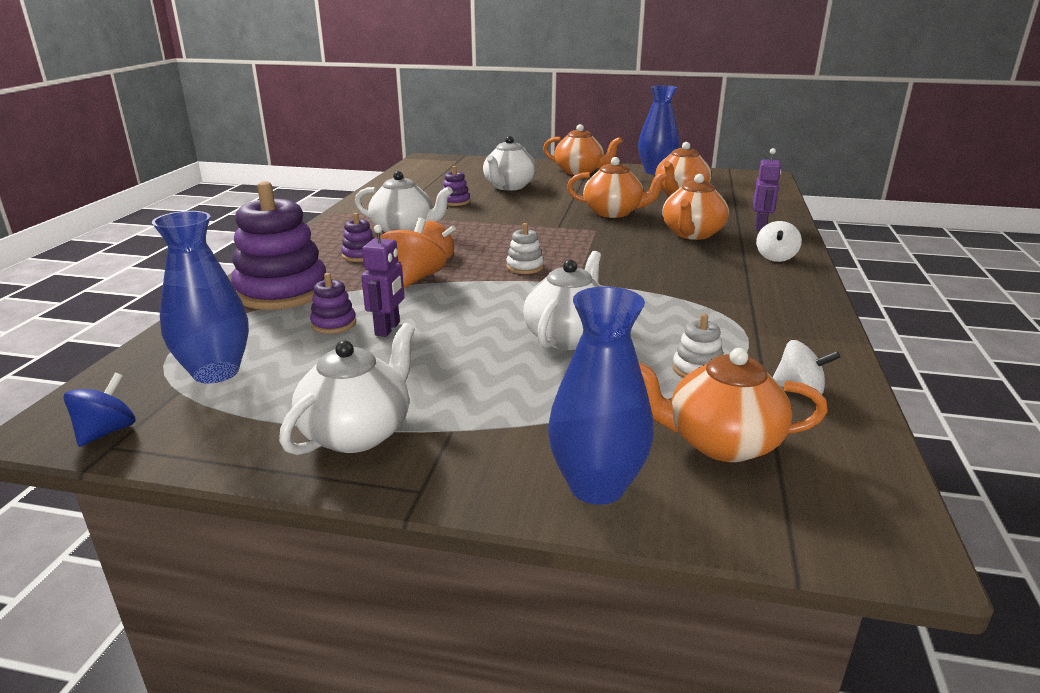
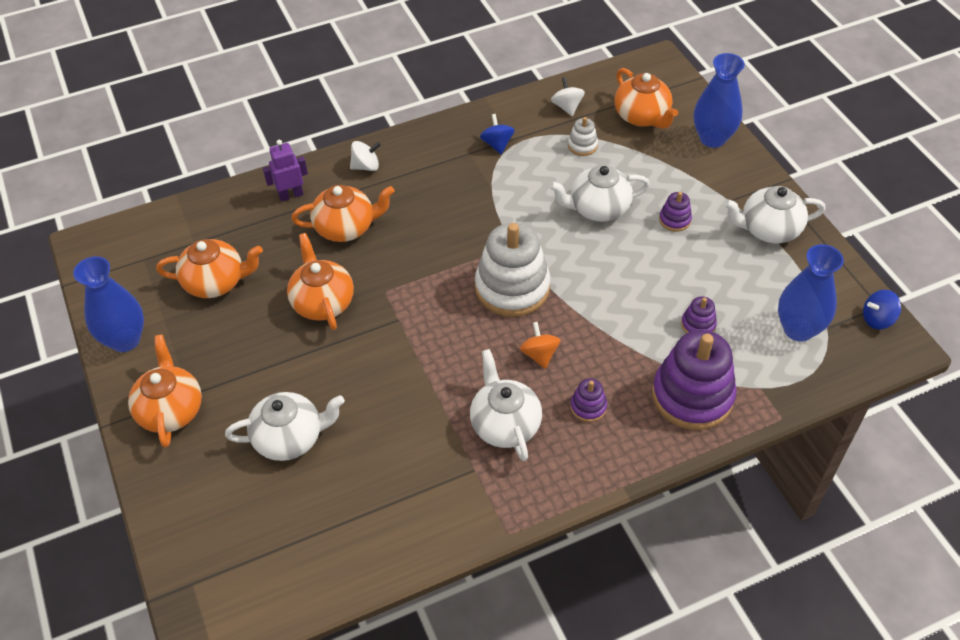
camera: 125 degrees left, 25 degrees up
(388, 329) = (675, 293): purple robot -> none
(413, 279) = (597, 335): orange spinning top -> none
(455, 201) = (385, 448): purple stacking toy -> purple stacking toy (674, 220)
(525, 267) = (512, 288): white stacking toy -> white stacking toy, size x2.24
(753, 321) = (497, 144): none -> blue spinning top

